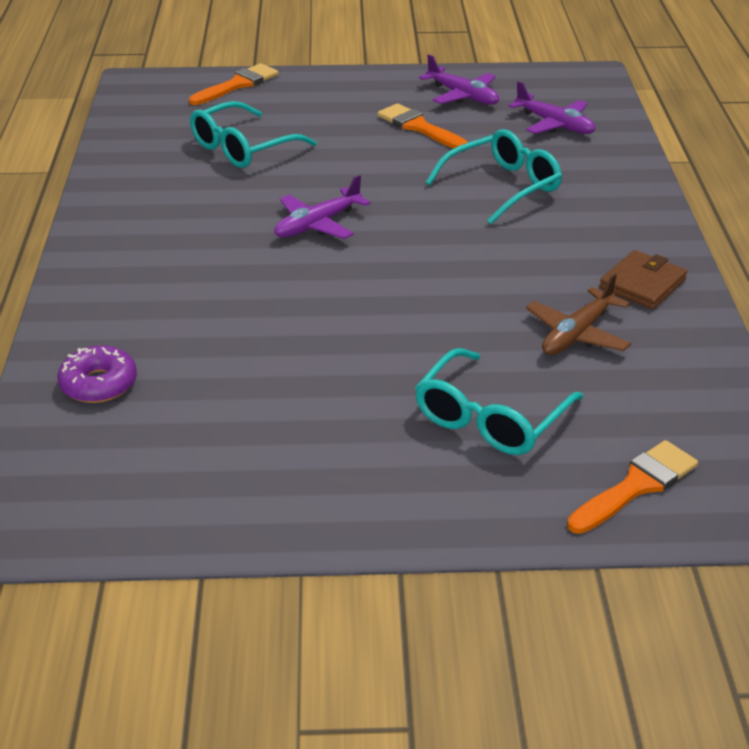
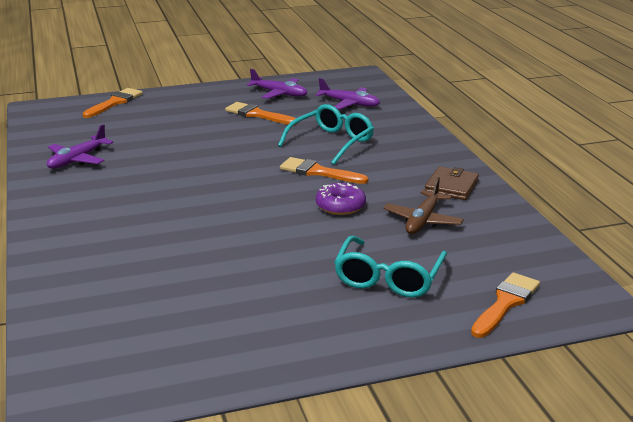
camera: 15 degrees left, 10 degrees down
(99, 384) = (88, 299): purple donut -> purple donut (340, 206)
(243, 148) = (135, 139): turquoise glasses -> none
(317, 224) = (211, 179): purple plane -> purple plane (77, 160)
(464, 233) = (318, 172): none -> orange brush

